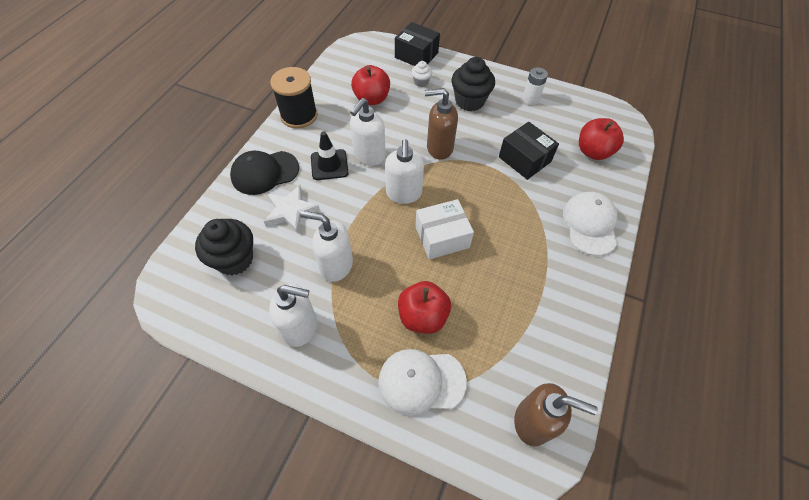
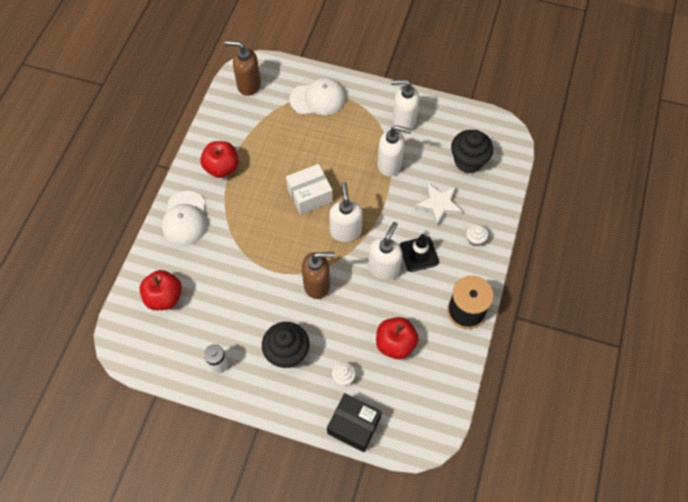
camera: 175 degrees right, 5 degrees up
(265, 172) = (475, 239): black cap -> white cupcake
(422, 316) = (320, 136): red apple -> red apple (222, 168)
(524, 159) = (234, 280): black box -> none

